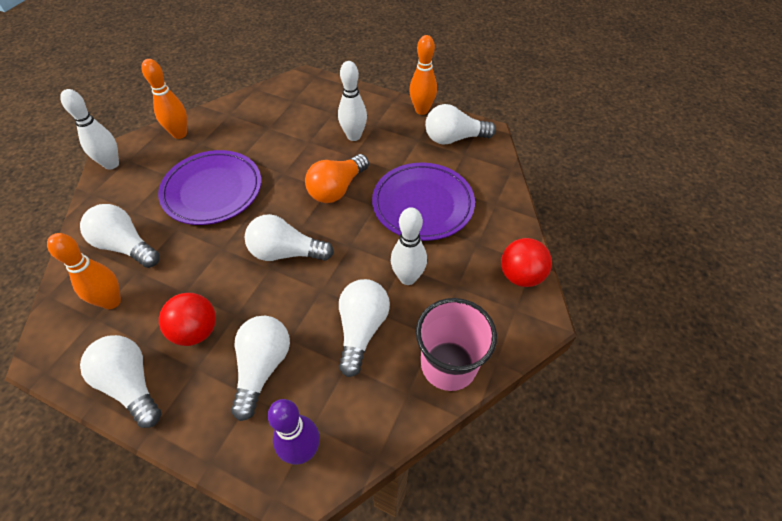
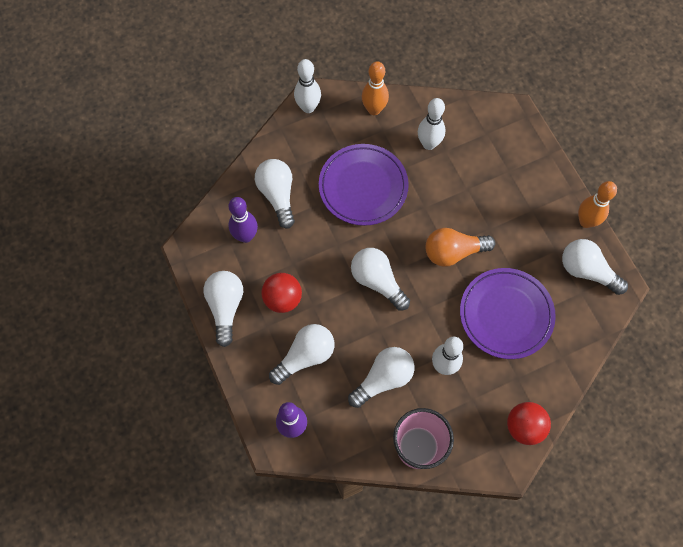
camera: 40 degrees right, 15 degrees up
(111, 301) = (245, 236): orange bowling pin -> purple bowling pin
(354, 136) = (506, 209): white bowling pin -> white bowling pin (429, 144)

